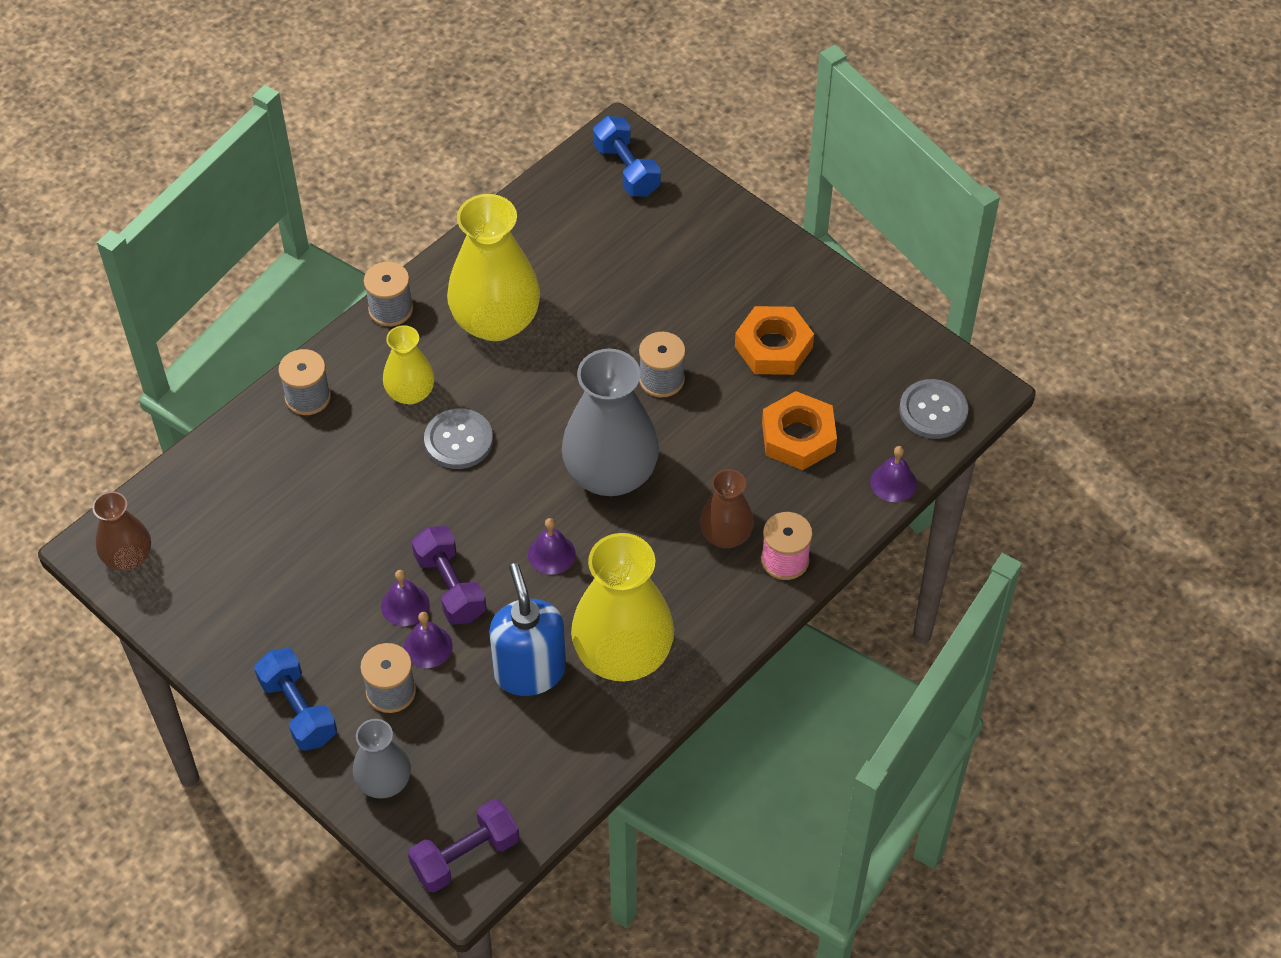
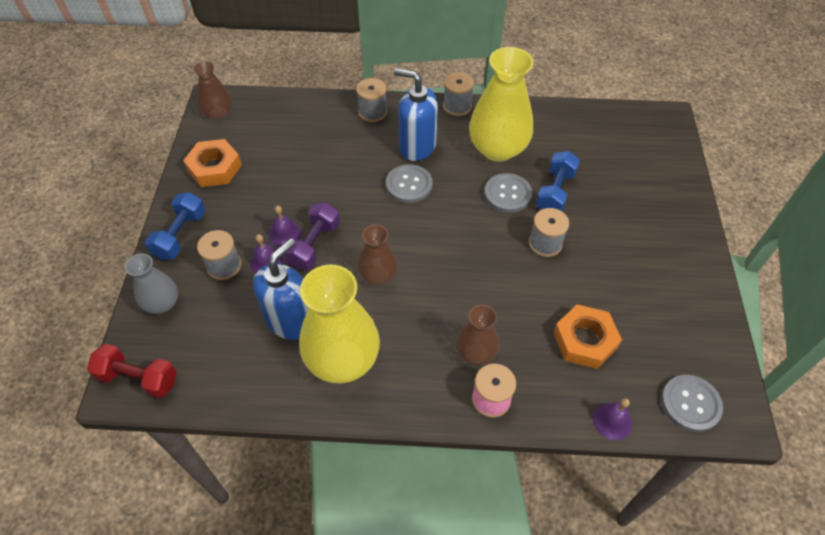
camera: 50 degrees right, 0 degrees up
(410, 393) = (417, 146): yellow vase -> blue soap dispenser
(465, 856) = (138, 378): purple dumbbell -> red dumbbell
(551, 554) = (378, 275): purple bell -> brown vase
(566, 361) = (507, 194): none -> grey button
(610, 473) = (458, 264): grey vase -> none
(626, 169) = (654, 134): blue dumbbell -> blue dumbbell (555, 192)
(773, 347) = (630, 281): orange nut -> orange nut (214, 168)

